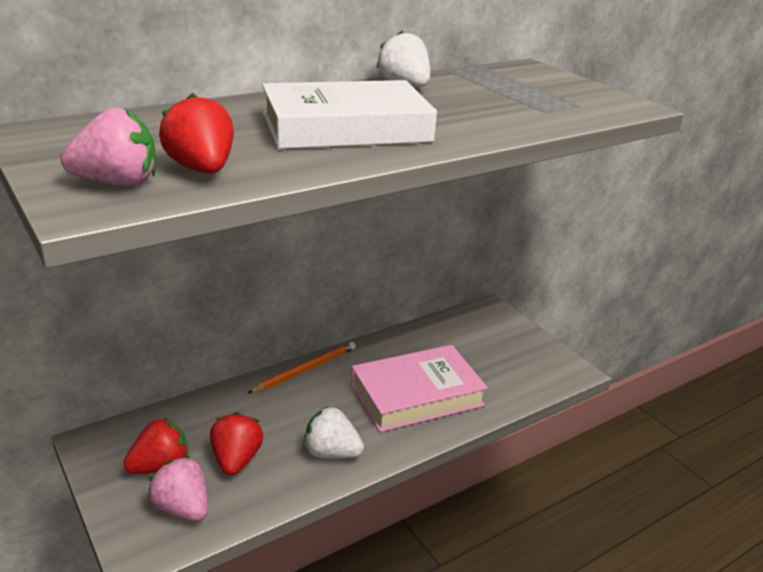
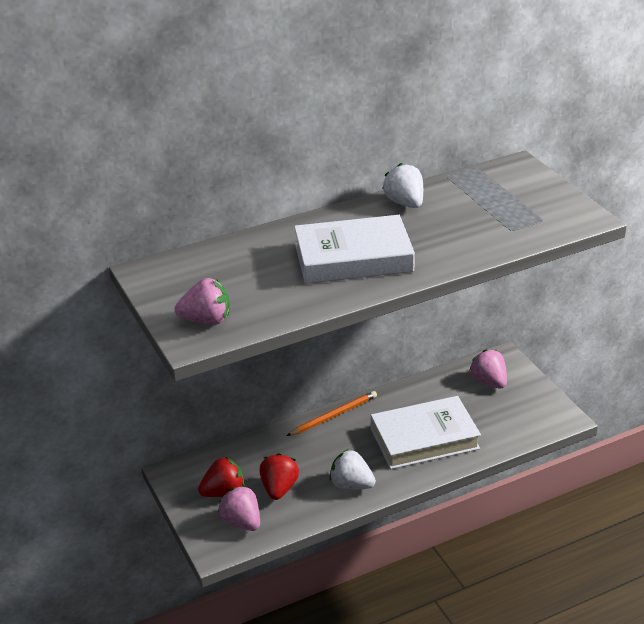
camera: 10 degrees right, 5 degrees up
(202, 169) = (256, 306): red strawberry -> none
(416, 395) = (424, 439): pink book -> white book
(480, 332) = (489, 381): none -> pink strawberry

